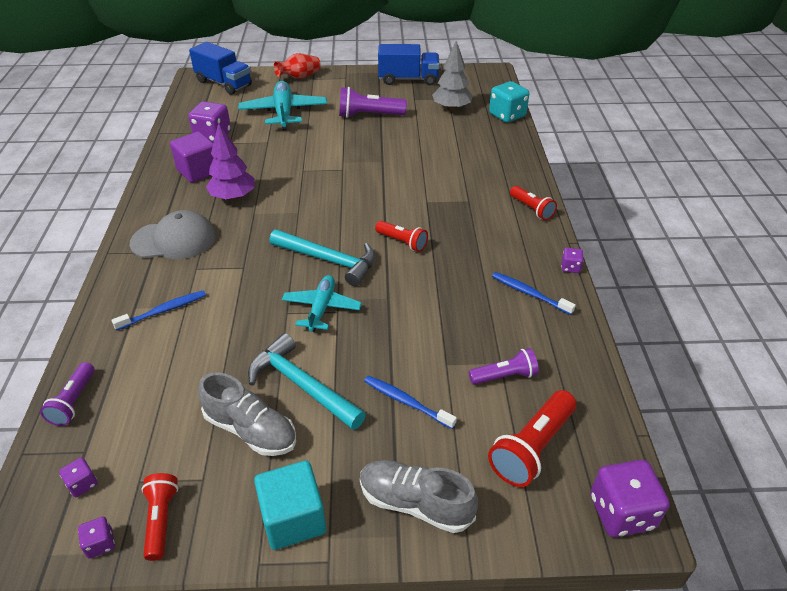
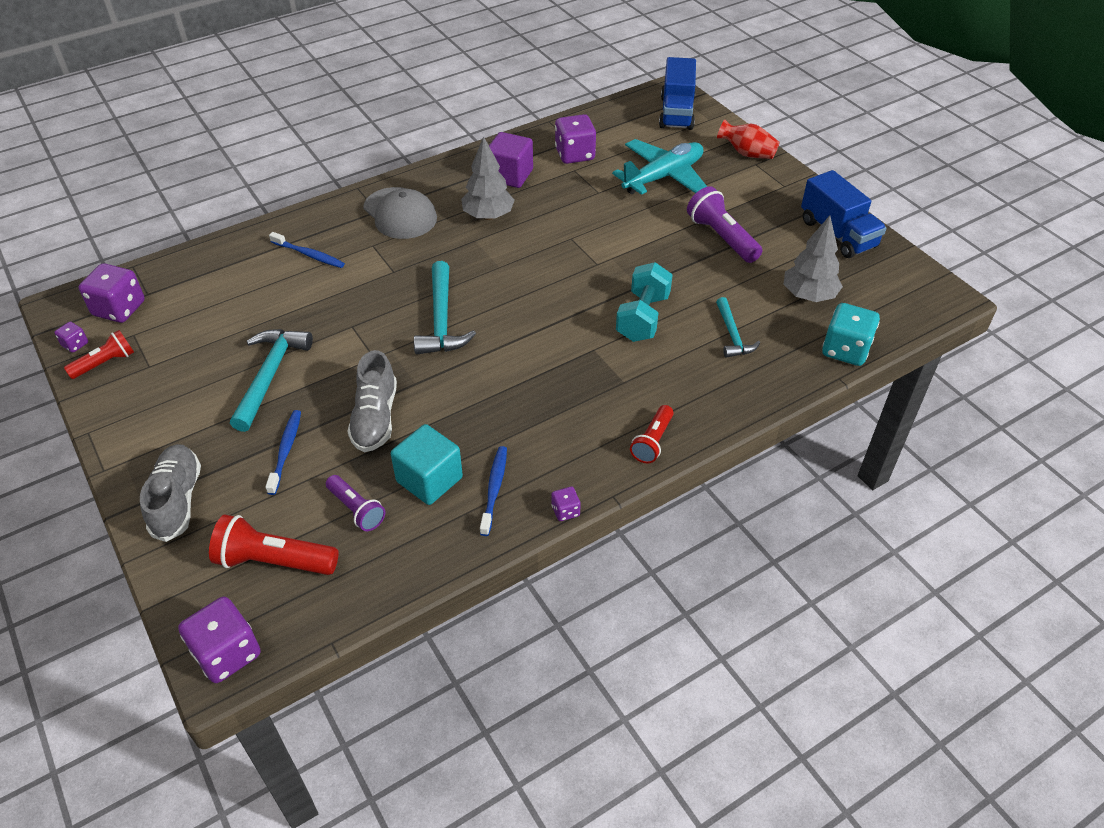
camera: 60 degrees right, 5 degrees up
(74, 401) = (189, 262): purple flashlight -> none
(82, 484) = (119, 309): purple dice -> purple dice, size x2.05
(233, 197) = (488, 216): purple tree -> grey tree
(251, 430) = (207, 368): grey shoe -> grey shoe (375, 418)
(293, 518) = (133, 433): turquoise cube -> turquoise cube (429, 479)
(321, 308) = (371, 345): turquoise plane -> none
(402, 242) = (508, 359): red flashlight -> none
(414, 171) = (642, 317): none -> turquoise dumbbell
(461, 145) = (732, 335): none -> turquoise hammer

